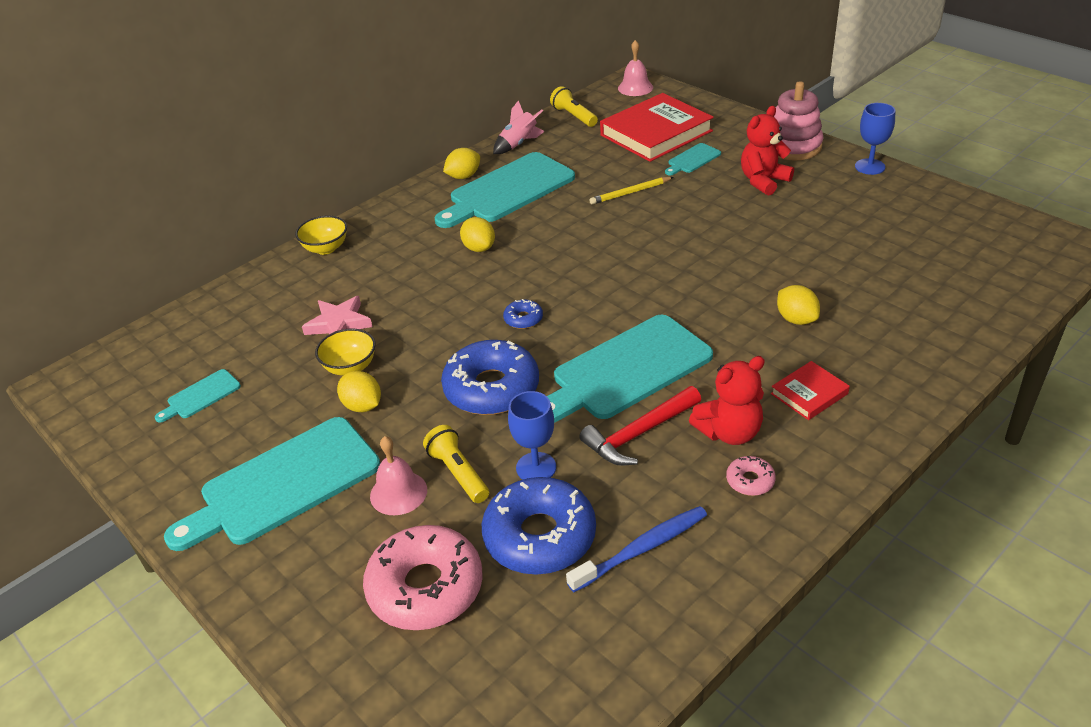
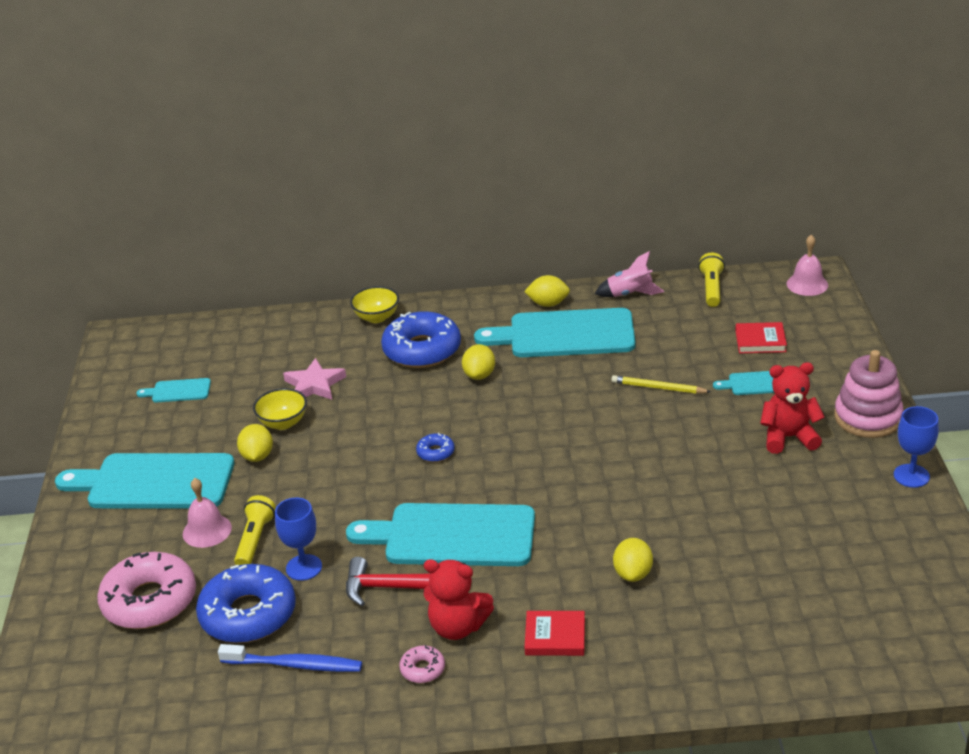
camera: 40 degrees right, 5 degrees down
(491, 388) = (348, 493): blue donut -> blue donut (422, 350)
(656, 133) = (760, 341): red book -> red book, size x0.48

